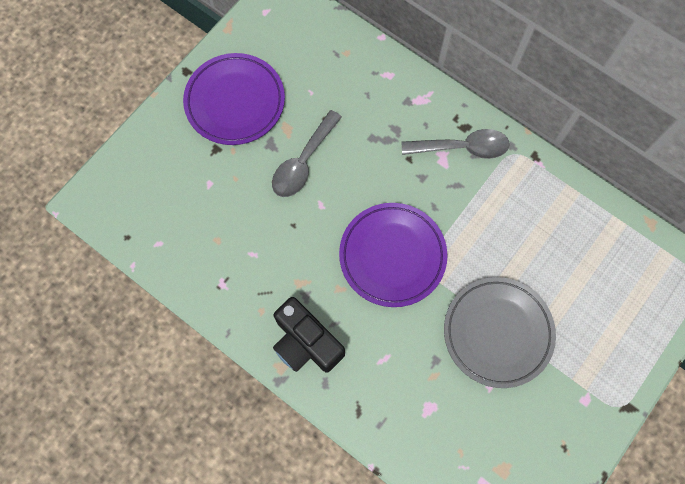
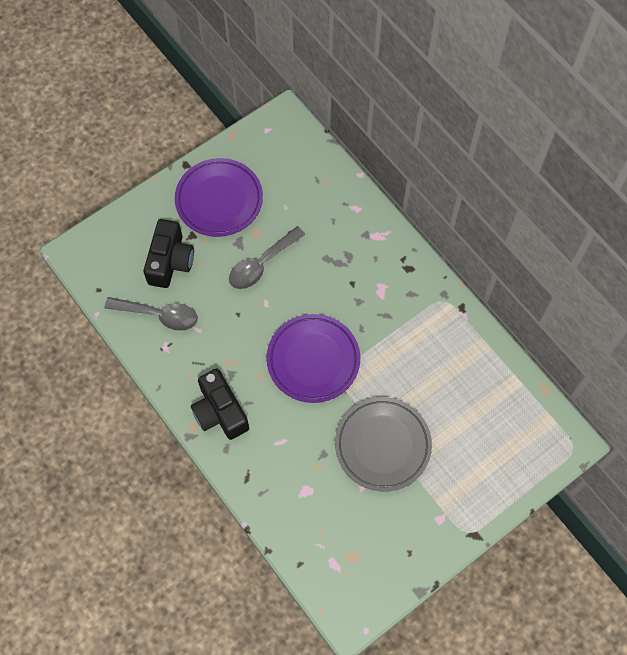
camera: 15 degrees right, 5 degrees down
(200, 184) = (170, 261): none -> black camera
(462, 147) = (401, 285): grey spoon -> grey spoon (159, 315)

